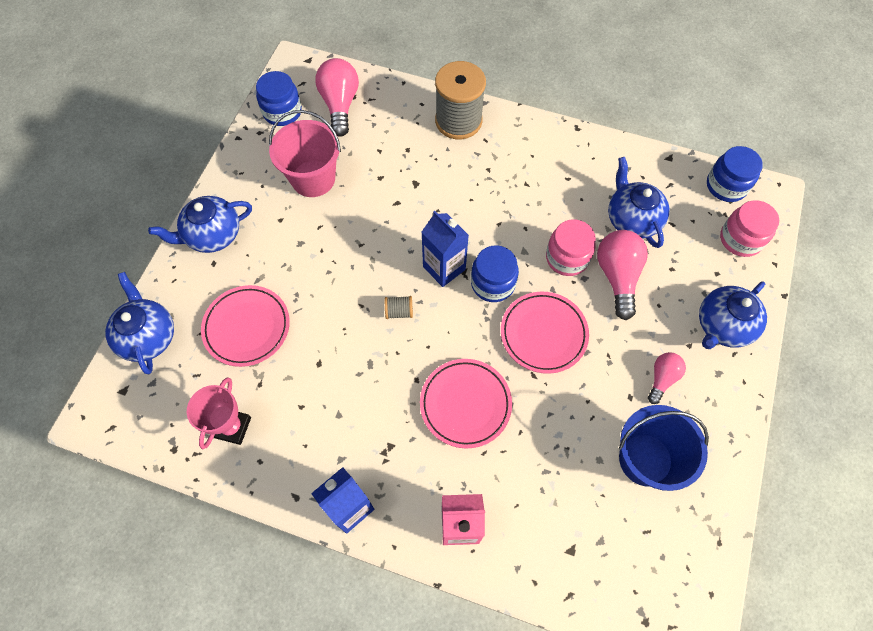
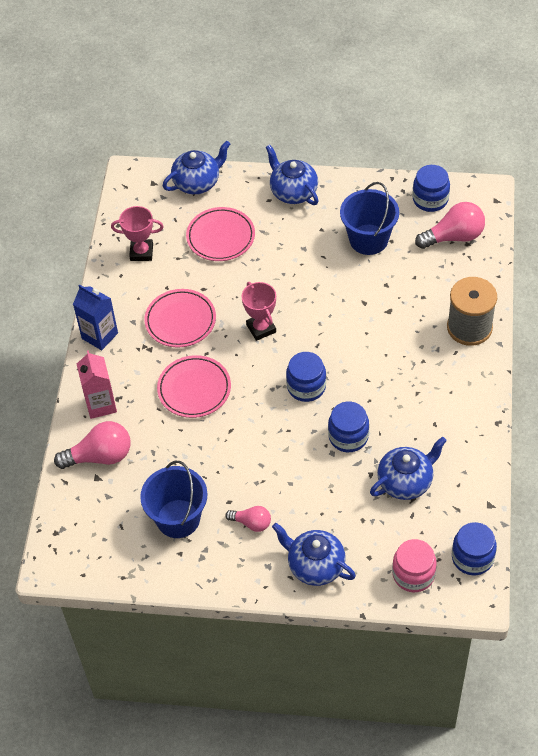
camera: 80 degrees right, 10 degrees down
(313, 178) = (368, 239): pink bucket -> blue bucket
(399, 312) = (261, 328): grey spool -> pink trophy
(444, 268) = (310, 349): blue carton -> none
(543, 334) = (269, 431): pink plate -> pink plate (180, 321)
(567, 258) = (348, 436): pink jar -> blue jar
(617, 277) = (341, 478): pink light bulb -> pink light bulb (100, 456)

